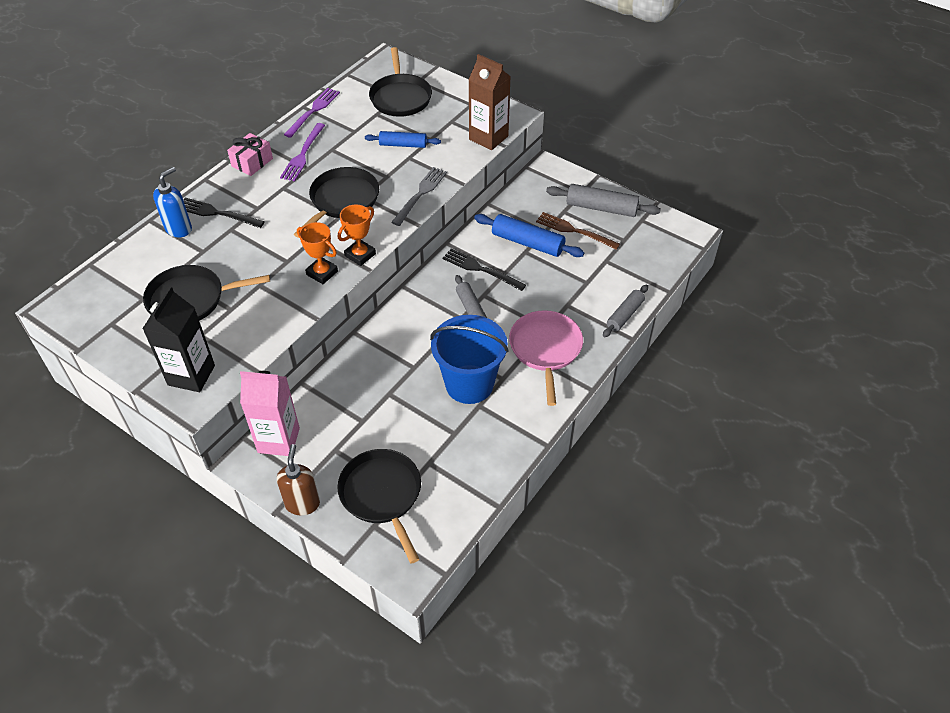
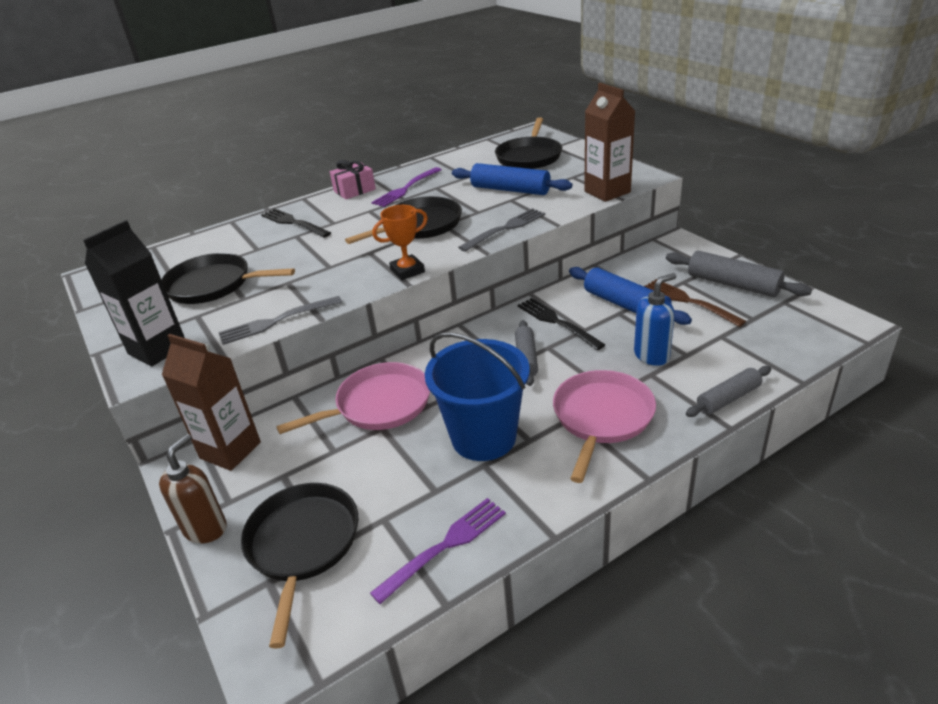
camera: 25 degrees right, 15 degrees down
(179, 229) = (250, 230): blue soap dispenser -> blue soap dispenser (652, 355)
(278, 327) = (276, 321): none -> grey fork
(278, 440) = (230, 450): pink carton -> brown carton
(313, 111) = (437, 160): purple fork -> purple fork (444, 546)
(322, 273) = (357, 281): orange trophy -> none
(376, 374) = (379, 405): none -> pink pan
(403, 145) = (510, 190): blue rolling pin -> blue rolling pin, size x1.52

